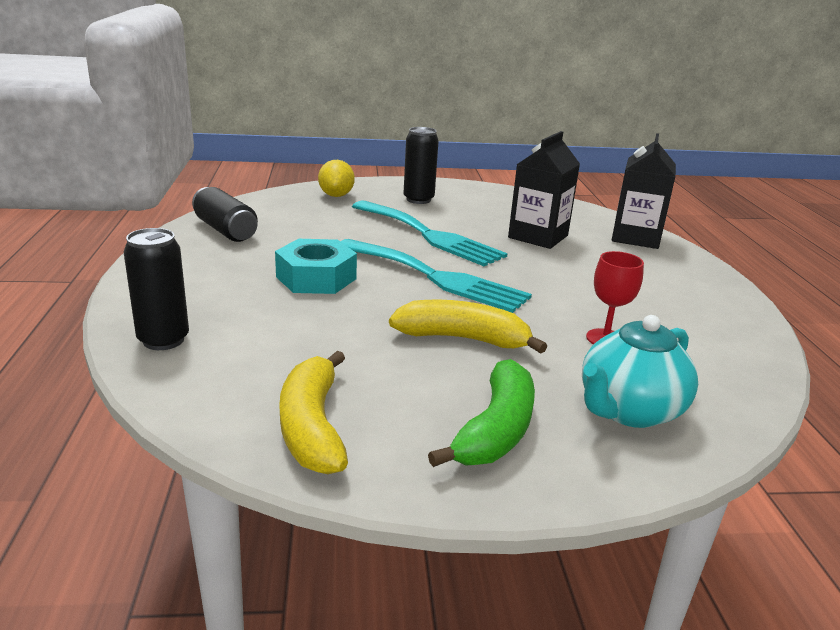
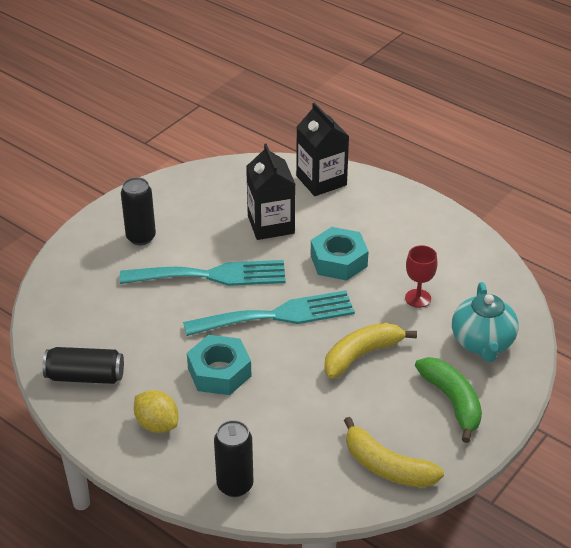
camera: 45 degrees left, 15 degrees up
(336, 195) = (80, 277): yellow lemon -> yellow lemon (157, 424)
(562, 279) = (338, 261): none -> turquoise nut

